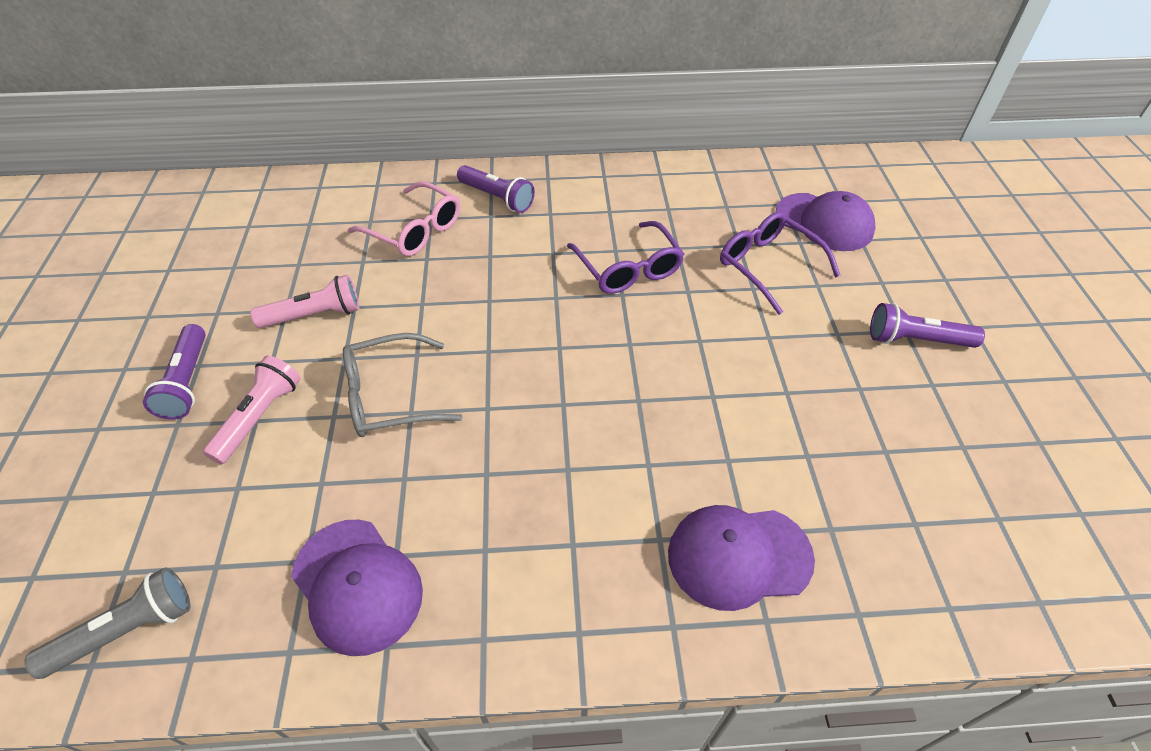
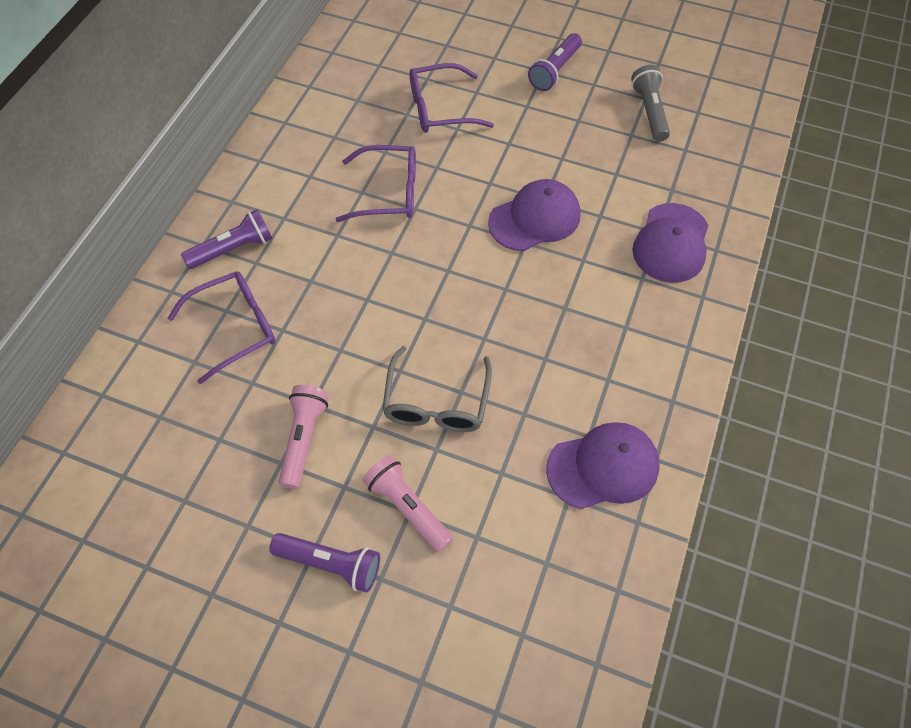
camera: 65 degrees left, 10 degrees up
(126, 631) = (577, 635): grey flashlight -> grey flashlight (649, 112)
(415, 230) = (235, 328): pink glasses -> purple glasses
(824, 222) = (415, 54): purple cap -> purple cap (535, 218)

